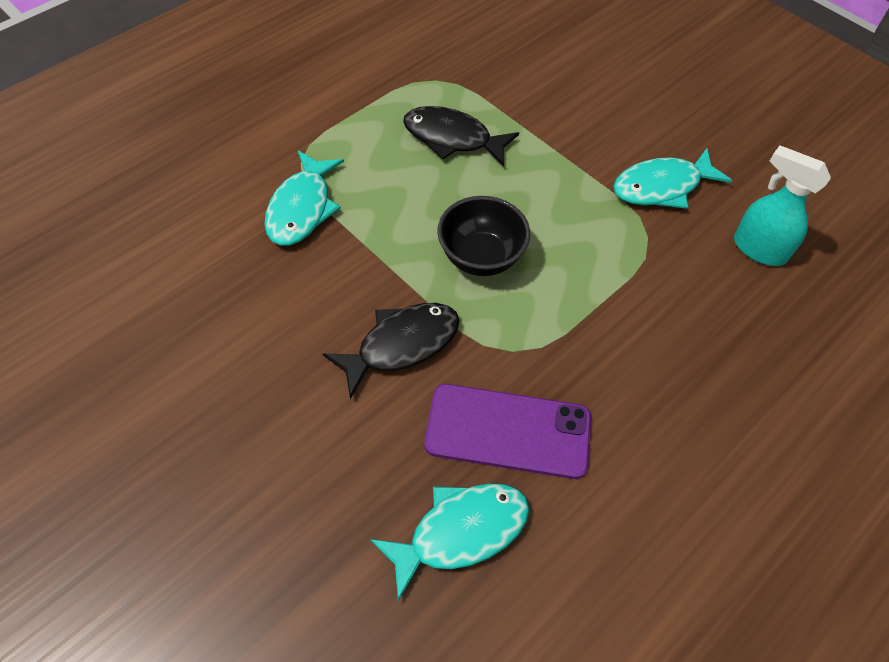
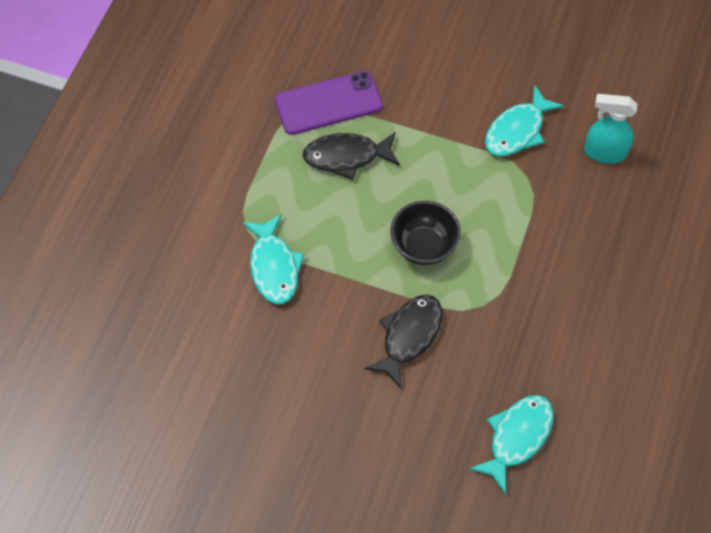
camera: 25 degrees left, 5 degrees up
(508, 431) = (510, 361): purple phone -> purple phone (328, 103)

